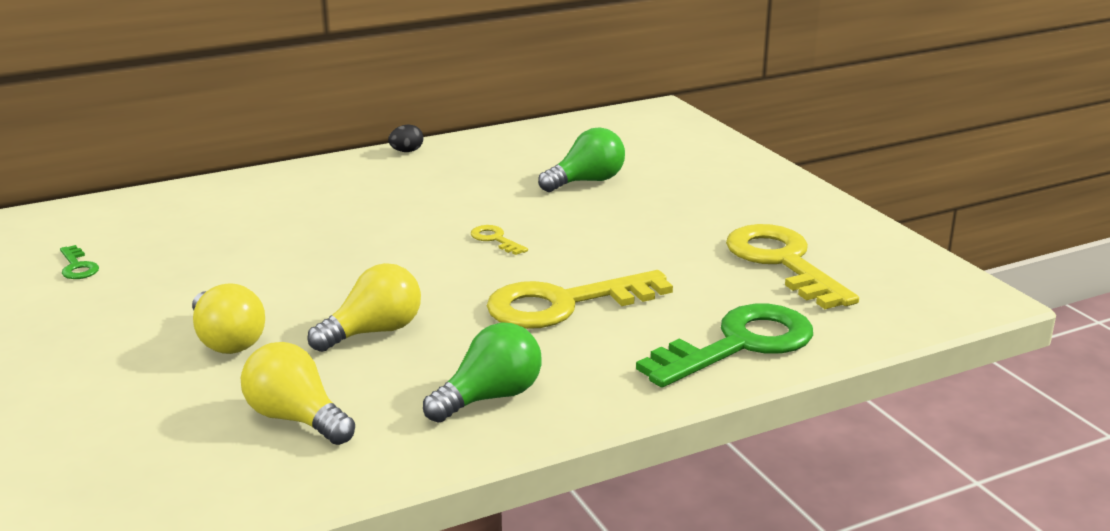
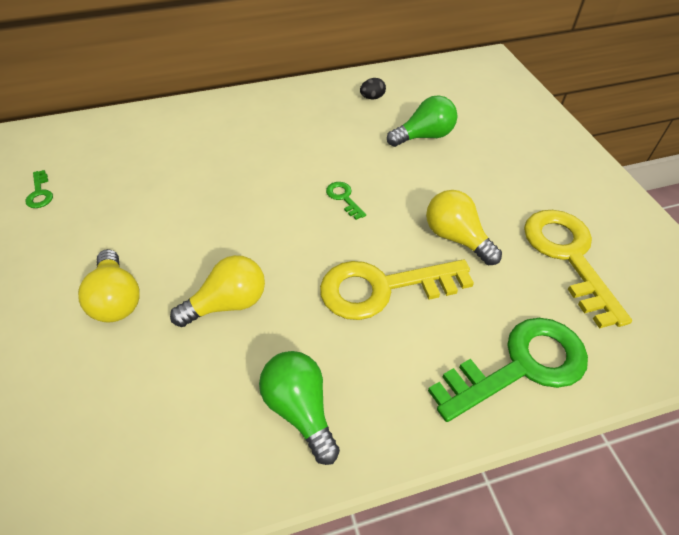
camera: 10 degrees right, 25 degrees up
(296, 419) = (141, 413): yellow light bulb -> yellow light bulb (456, 238)
(406, 151) = (299, 88): black egg -> black egg (372, 98)
(490, 397) = (300, 409): green light bulb -> green light bulb turned 90 degrees counterclockwise
(495, 239) = (343, 198): yellow key -> green key

